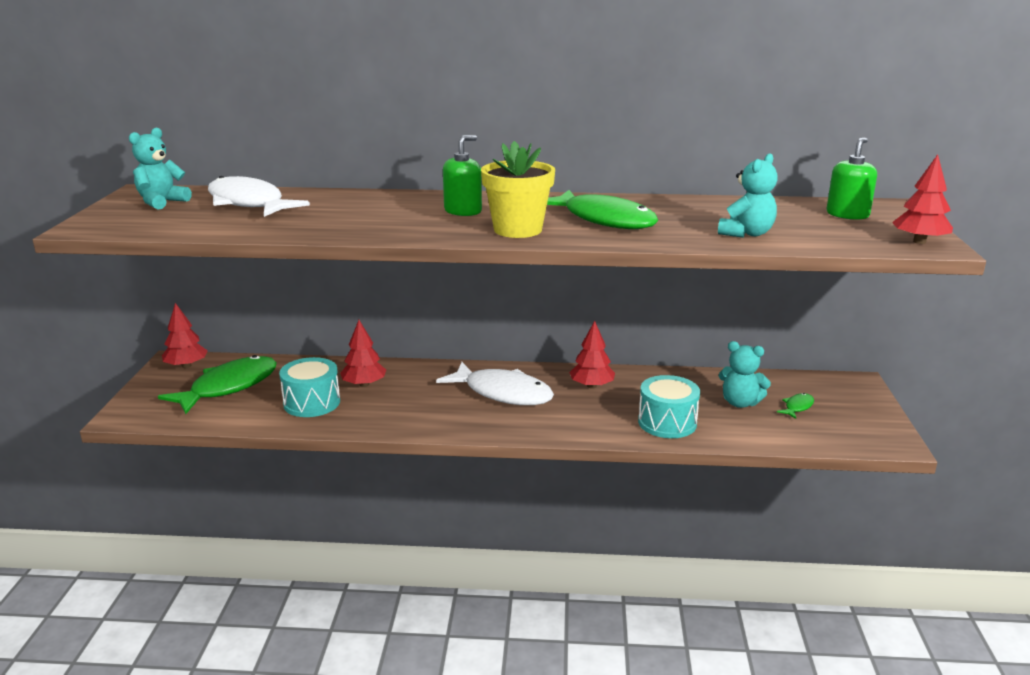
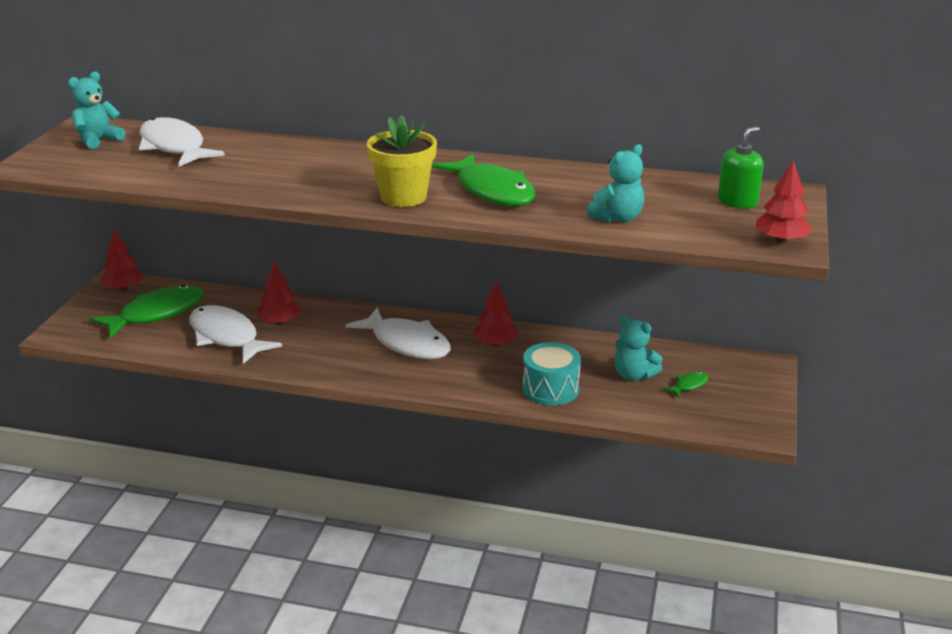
camera: 10 degrees right, 5 degrees up
(312, 403) = (226, 337): turquoise drum -> white fish
(463, 211) = (365, 170): green soap dispenser -> none

